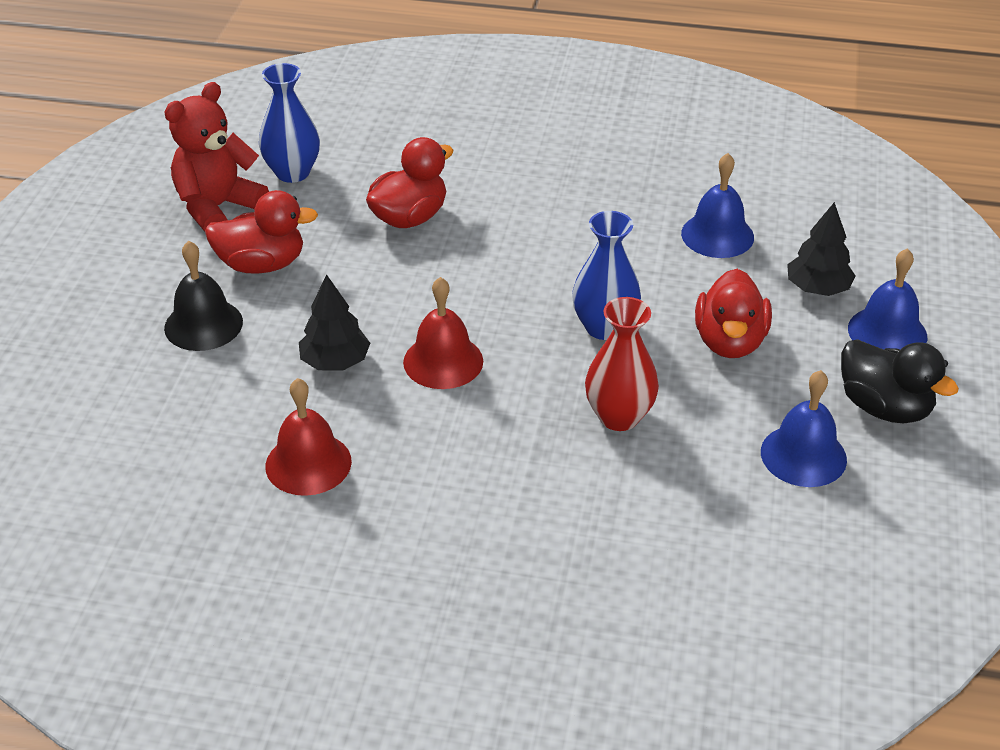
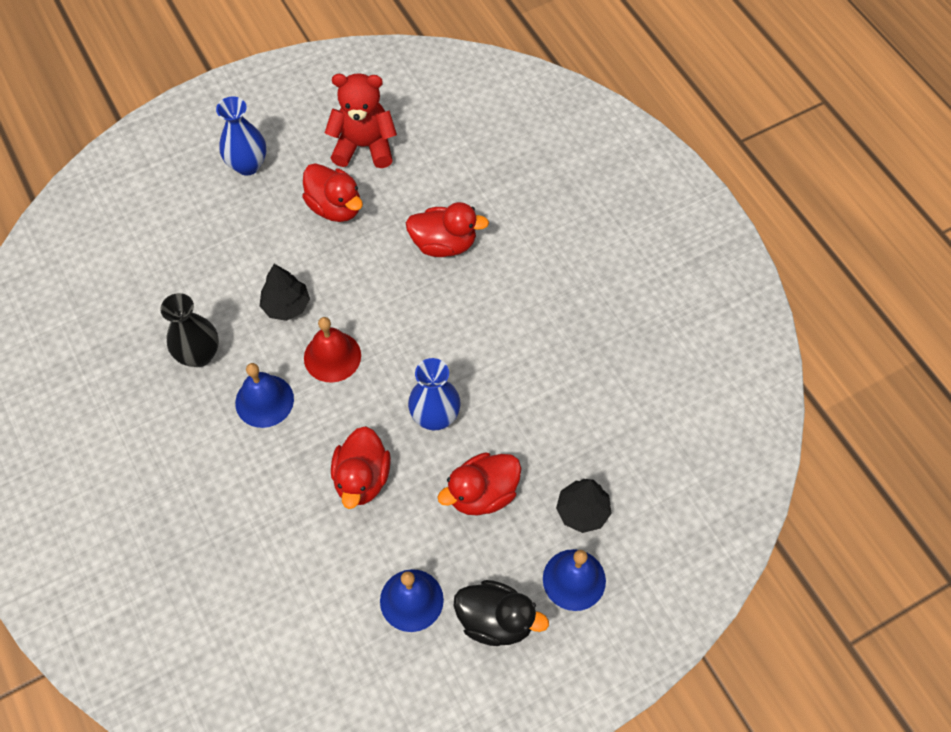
camera: 50 degrees right, 20 degrees up
(203, 324) = (262, 221): black bell -> none
(292, 173) = (430, 155): blue vase -> blue vase (248, 165)
(308, 463) = (199, 355): red bell -> black vase
(619, 417) = (362, 478): red vase -> red duck
(717, 235) = (585, 418): blue bell -> blue bell (264, 401)
(884, 407) = (496, 621): black duck -> black duck turned 75 degrees counterclockwise

